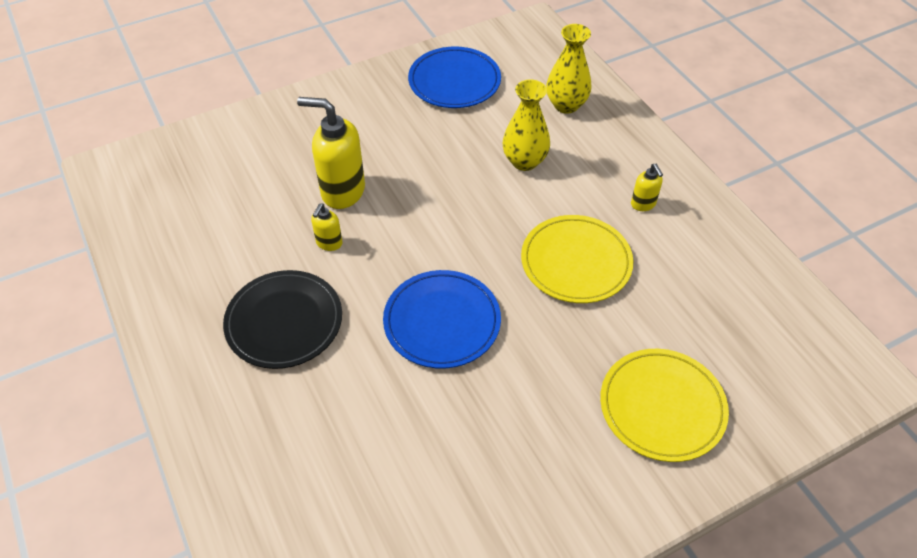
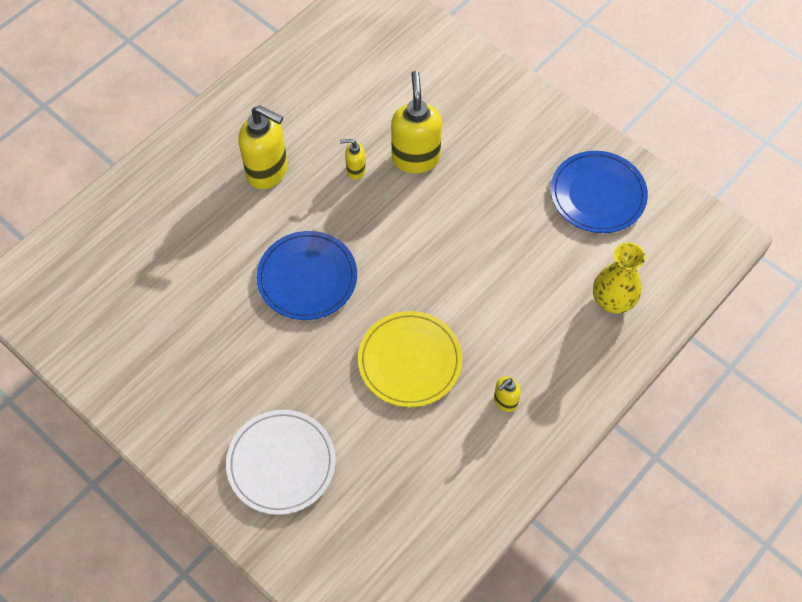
camera: 70 degrees right, 10 degrees up
(284, 322) = (268, 171): black plate -> yellow soap dispenser
(524, 161) = (516, 286): yellow vase -> none
(662, 407) = (281, 463): yellow plate -> white plate

